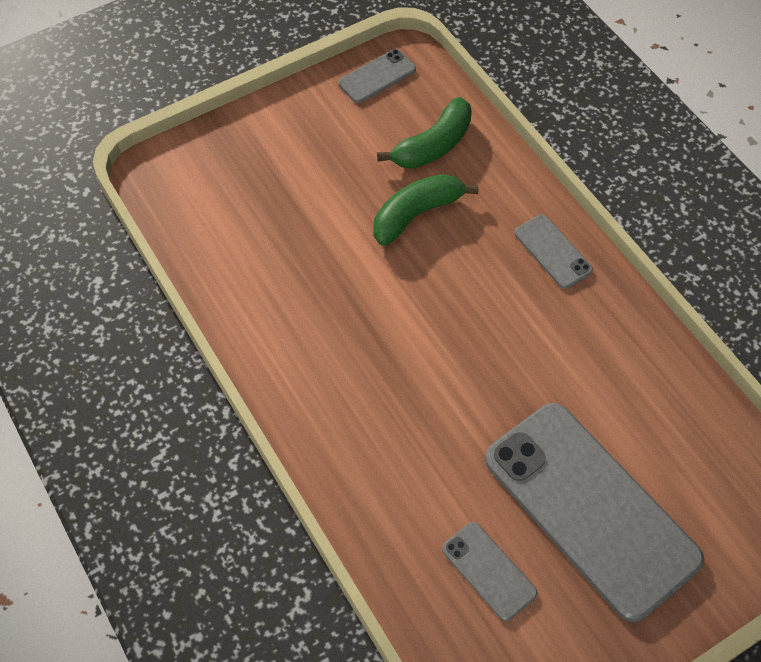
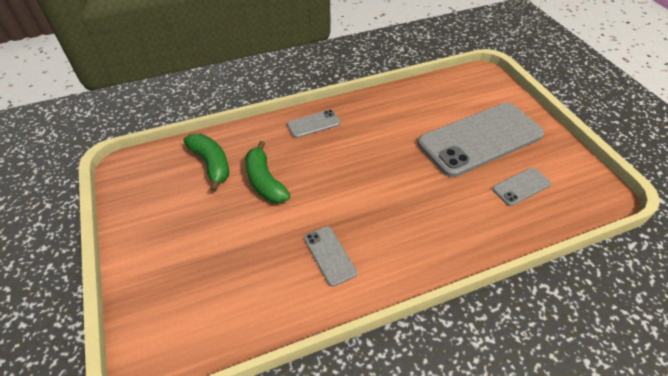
camera: 80 degrees left, 10 degrees down
(377, 77) = (134, 185): grey phone -> grey phone (329, 255)

